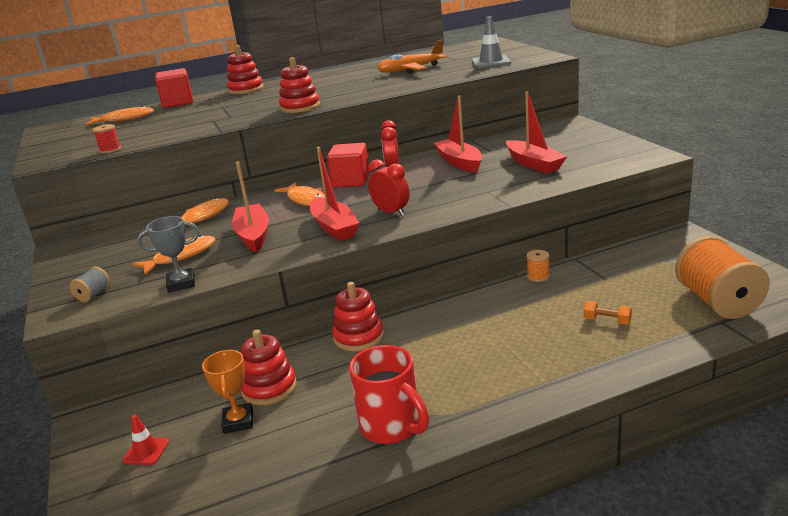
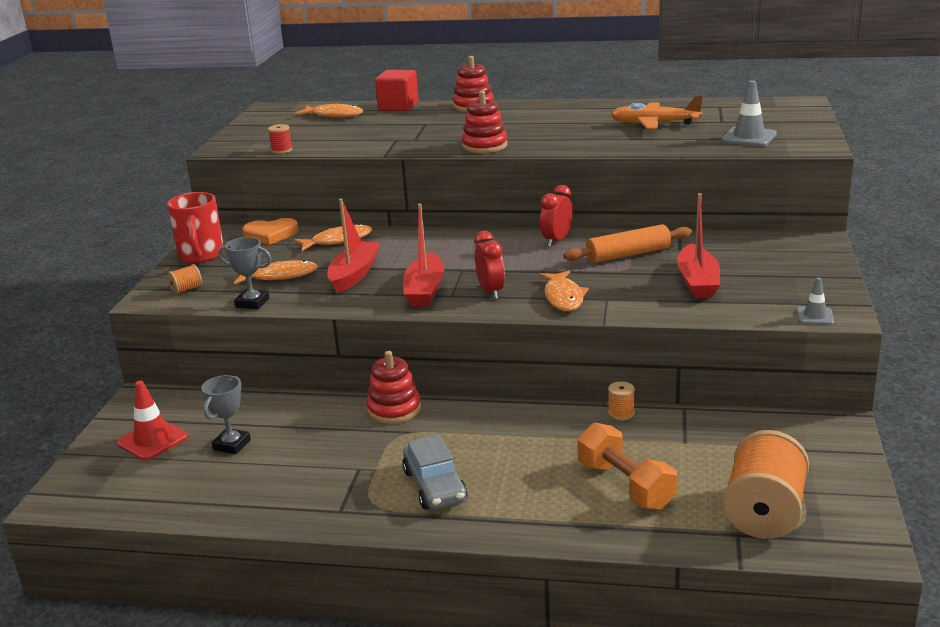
camera: 30 degrees right, 0 degrees up
(93, 295) = (186, 289): grey spool -> orange spool
(127, 231) = (270, 234): none -> orange heart
(146, 451) = (152, 440): red traffic cone -> red traffic cone, size x1.66
(238, 422) = (232, 445): orange trophy -> grey trophy
(269, 388) = (280, 426): red stacking toy -> none
(305, 200) = (438, 251): orange fish -> orange fish (563, 297)
(351, 181) = (502, 242): red cube -> none
(392, 427) = (331, 499): red mug -> red mug (201, 255)
(459, 162) = (628, 254): red boat -> orange rolling pin
(467, 379) = (435, 486): none -> grey car
(607, 321) = (625, 485): orange dumbbell -> orange dumbbell, size x2.10
(640, 161) = (815, 316): none -> grey traffic cone

